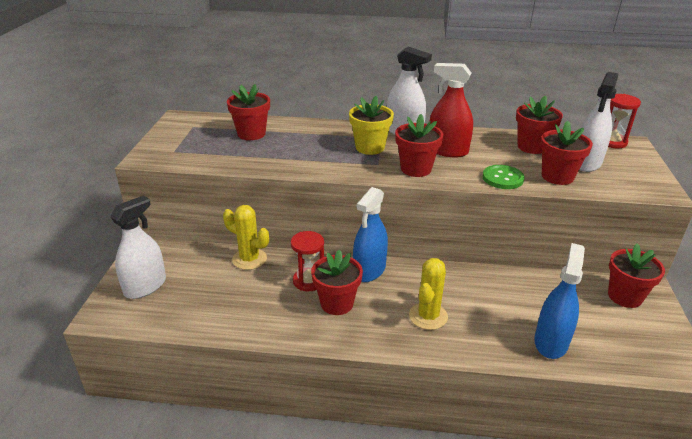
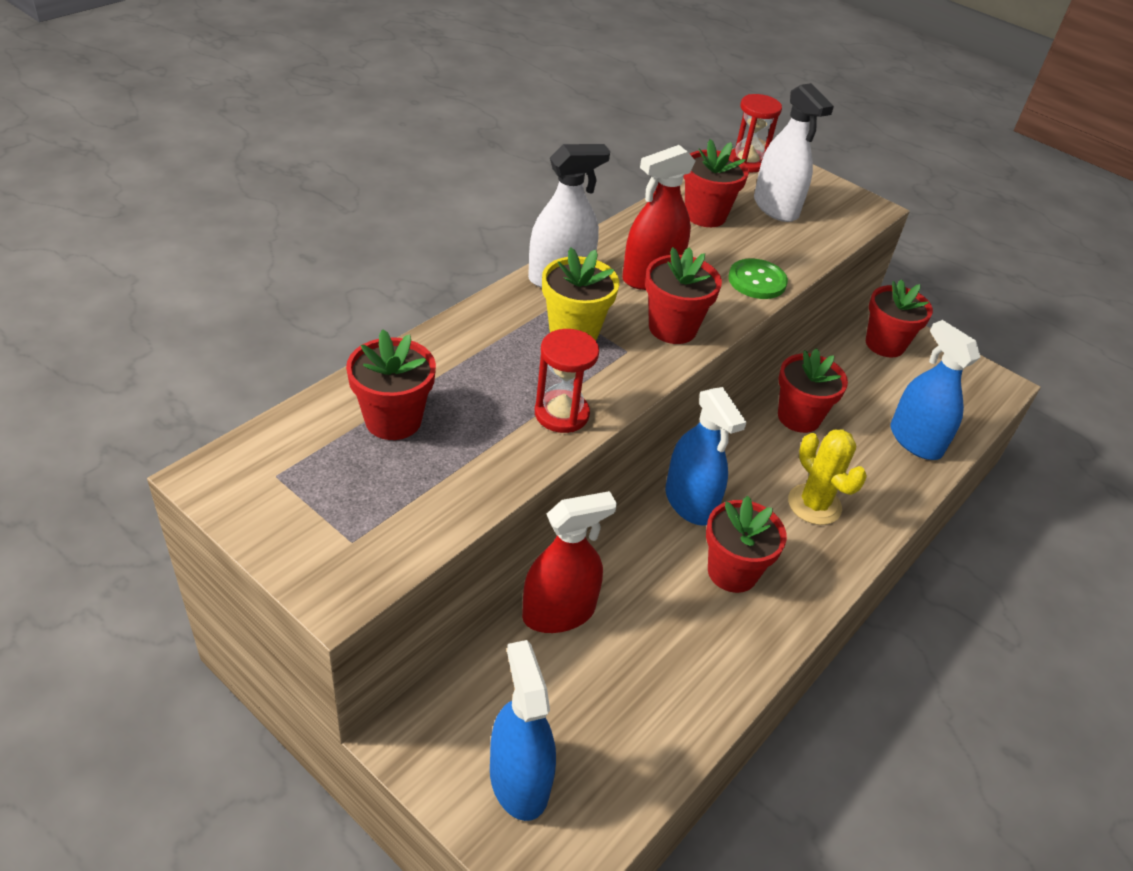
camera: 60 degrees left, 10 degrees up
(145, 286) = (519, 780): white spray bottle -> blue spray bottle
(249, 259) = (558, 612): yellow cactus -> red spray bottle
(308, 281) = (664, 574): red hourglass -> red hourglass (561, 414)
(557, 176) = (787, 244): red flower pot -> red flower pot (799, 417)

